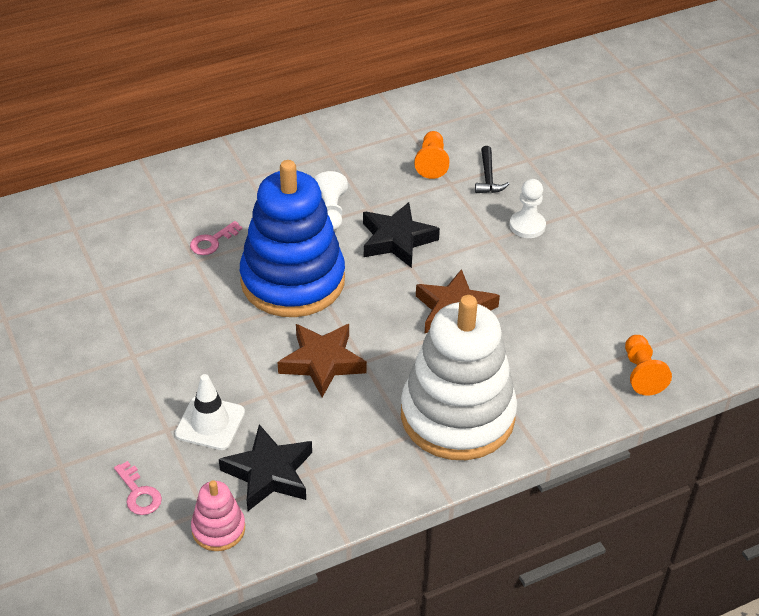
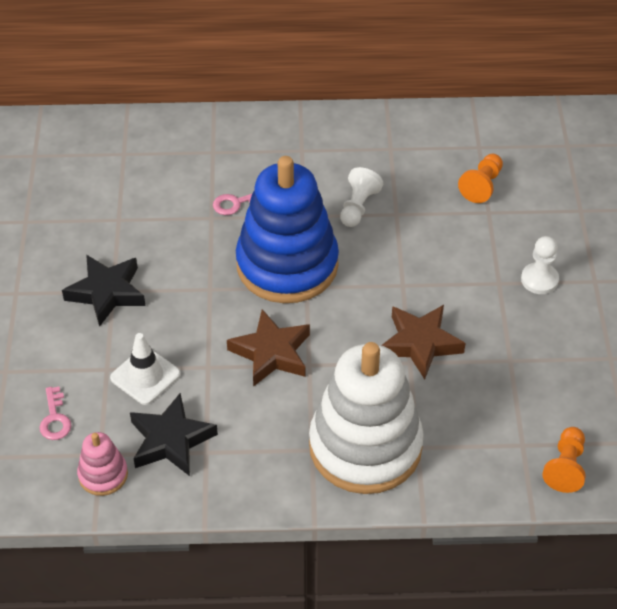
camera: 25 degrees right, 5 degrees up
(397, 240) = (404, 254): black star -> black star (106, 292)
(488, 177) = (529, 217): black hammer -> none

